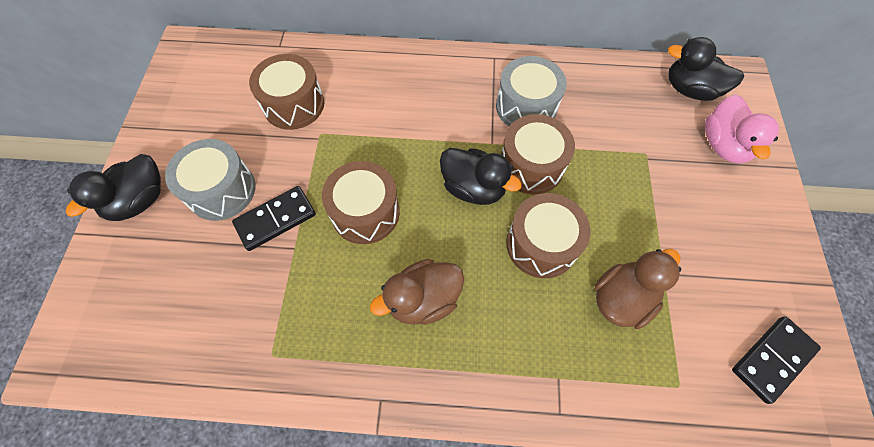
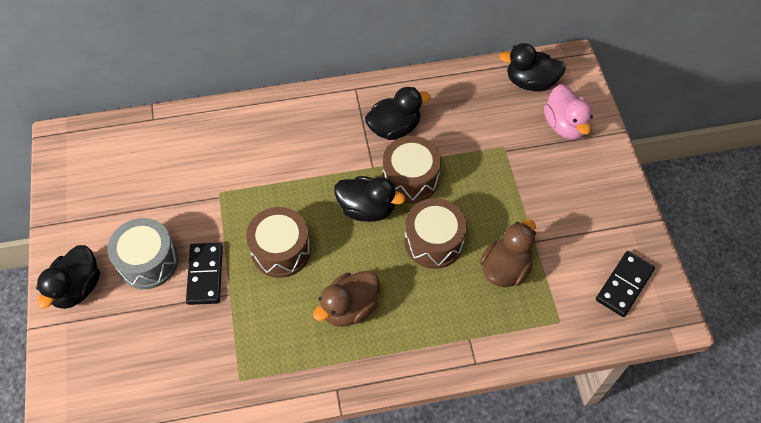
camera: 15 degrees left, 5 degrees down
(276, 219) = (205, 275): black domino -> black domino turned 45 degrees counterclockwise
(294, 104) = (186, 171): brown drum -> none
(526, 107) = (394, 128): grey drum -> black duck

